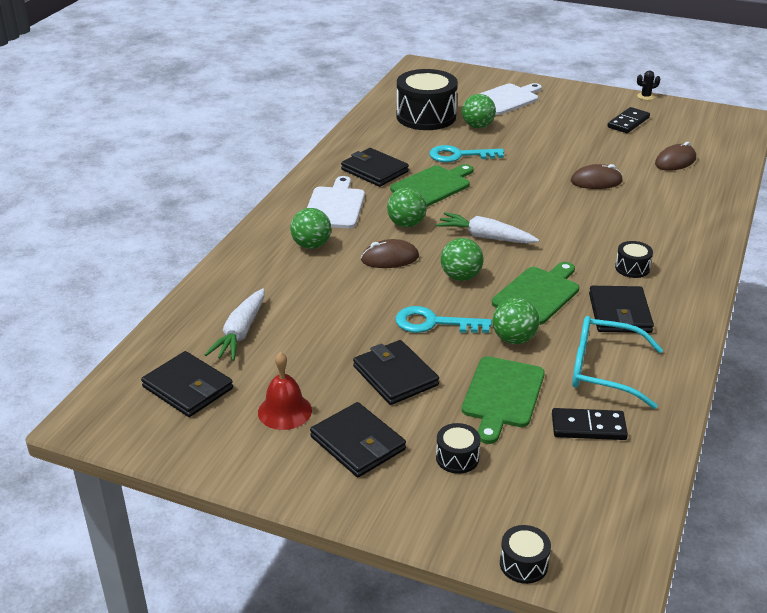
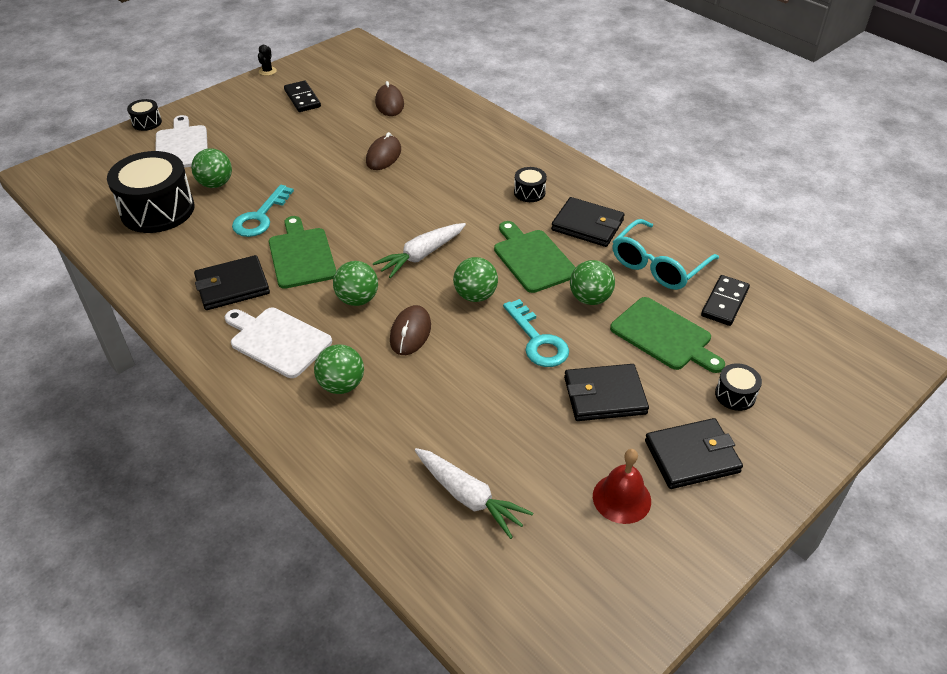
camera: 65 degrees left, 10 degrees up
(187, 388) = (544, 574): black wallet -> none
(433, 323) = (537, 340): turquoise key -> turquoise key turned 60 degrees counterclockwise
(523, 564) = (871, 402): black drum -> black drum (147, 122)

